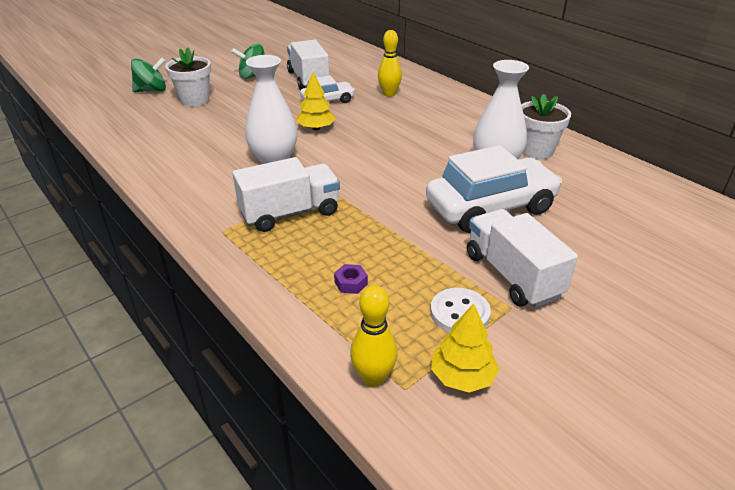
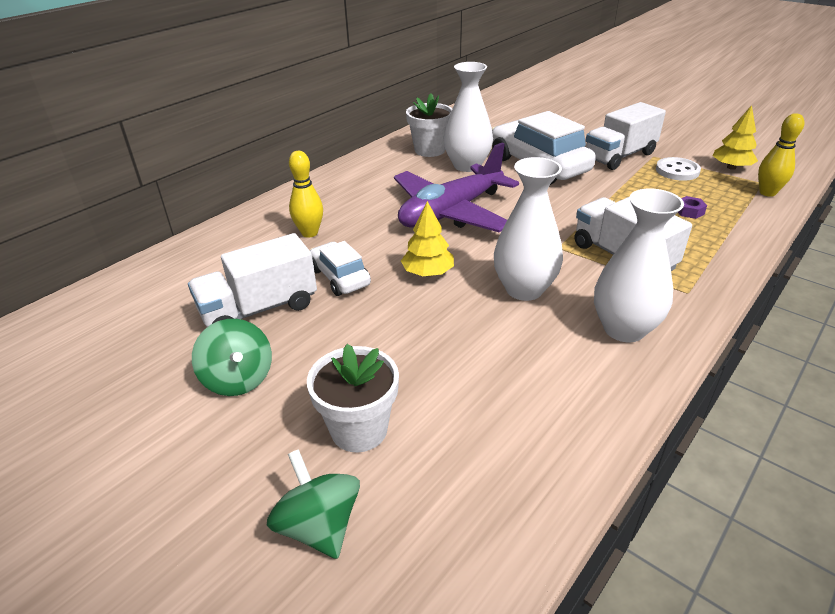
camera: 100 degrees left, 0 degrees up
(203, 188) = (624, 329): none -> white vase
(400, 146) = (451, 212): none -> purple plane

